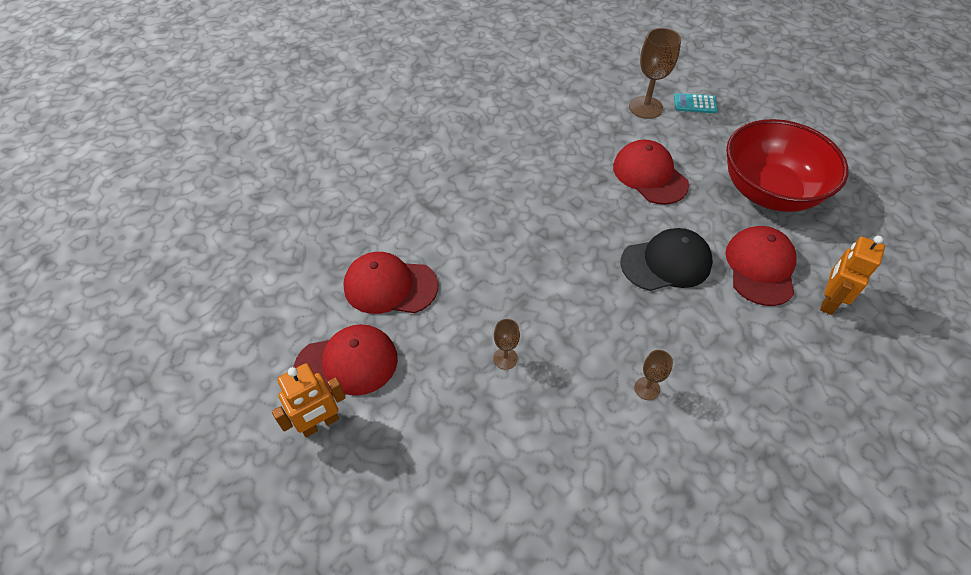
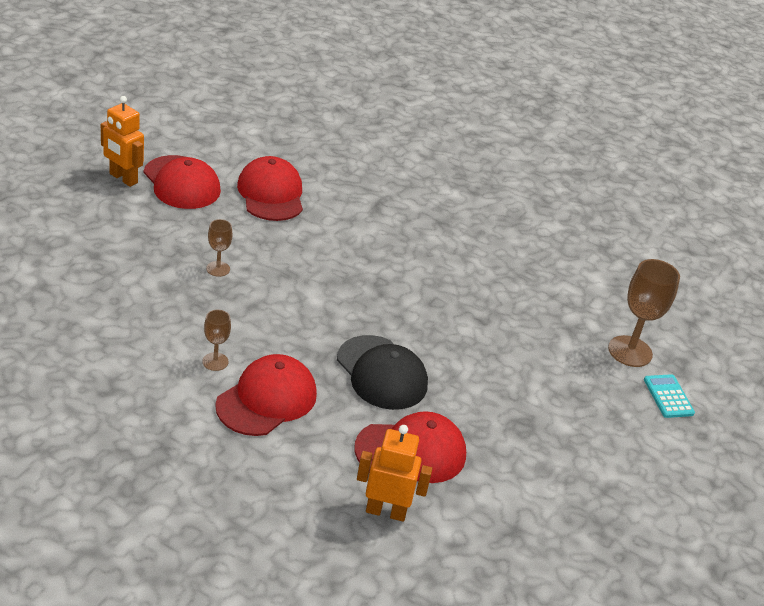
camera: 65 degrees right, 15 degrees down
(649, 175) = (510, 357): red cap -> red cap (267, 399)
(769, 191) = (543, 465): red bowl -> none

